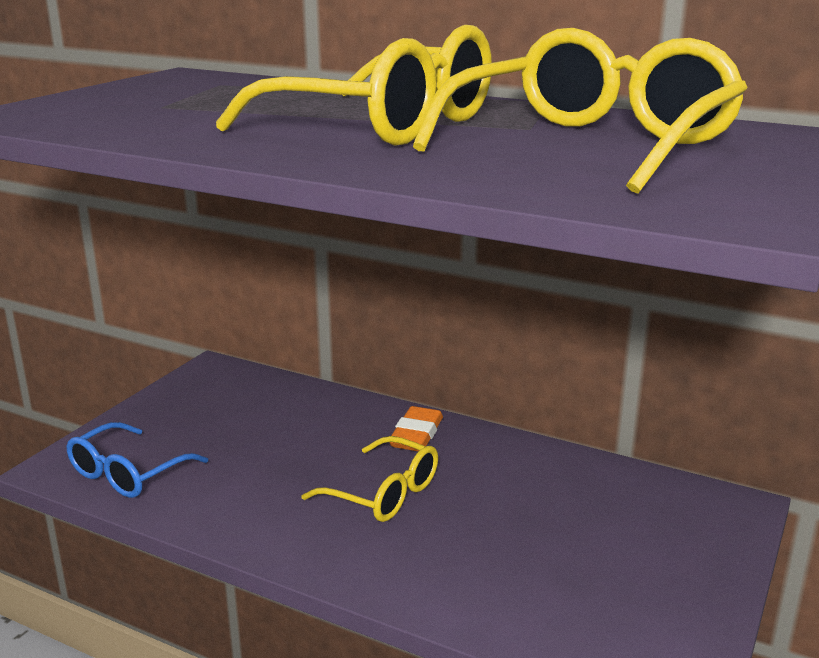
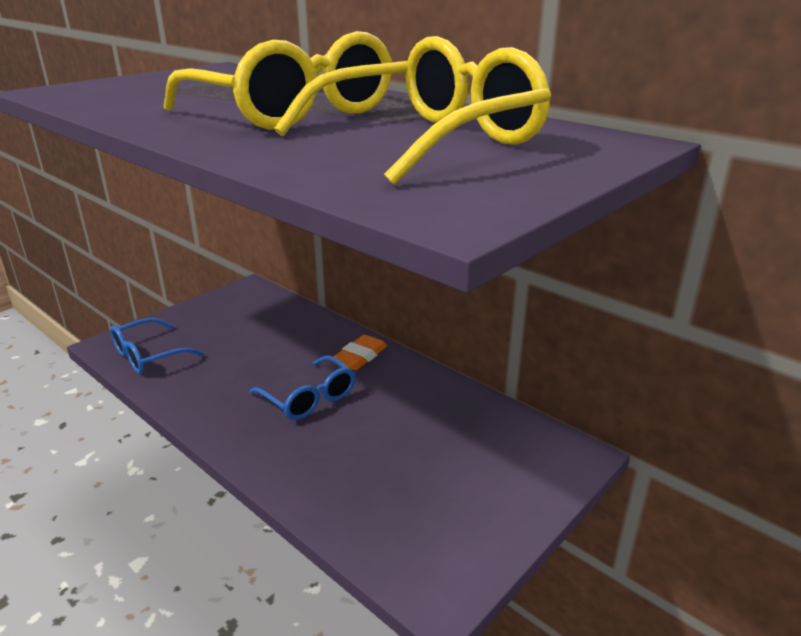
camera: 15 degrees right, 5 degrees up
(384, 493) = (309, 398): yellow glasses -> blue glasses

